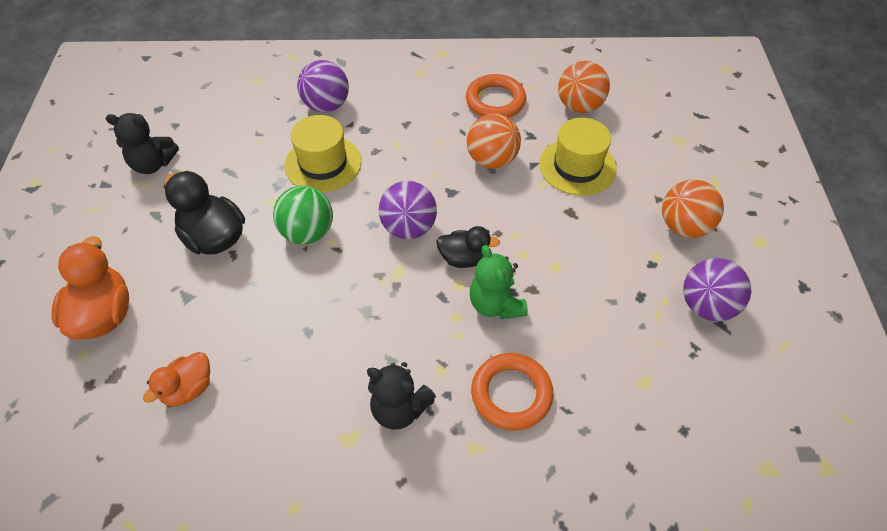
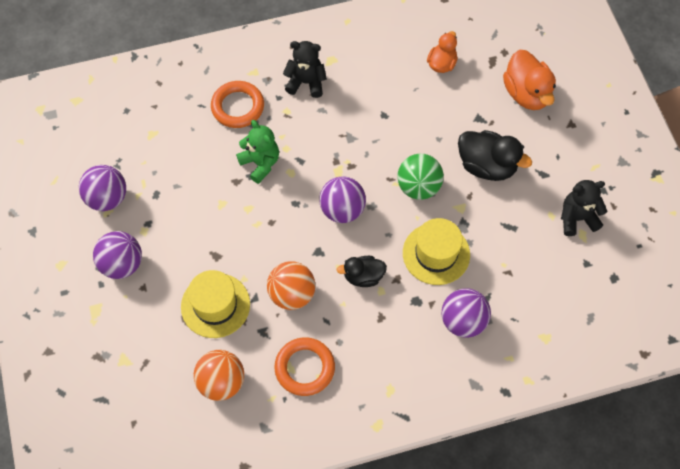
camera: 165 degrees right, 10 degrees up
(464, 258) = (292, 194): black duck -> black duck (363, 276)
(684, 226) = (122, 264): orange ball -> purple ball

